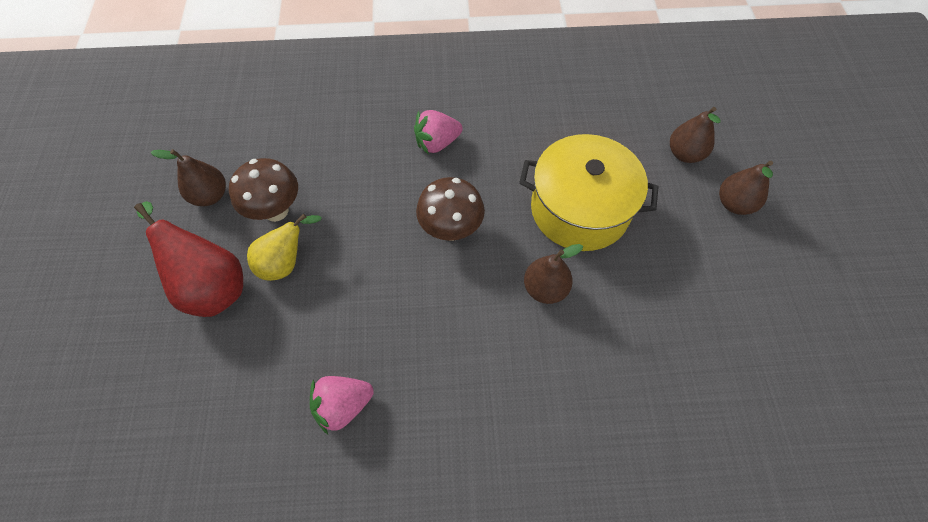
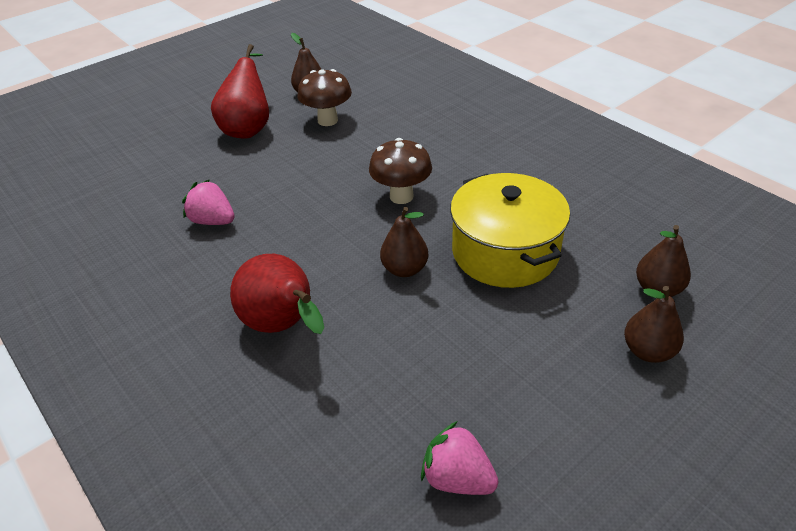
camera: 55 degrees right, 20 degrees down
(286, 263) = (293, 144): yellow pear -> none
(437, 143) = (469, 152): pink strawberry -> pink strawberry (457, 478)
(544, 423) = (283, 326): none -> red pear

